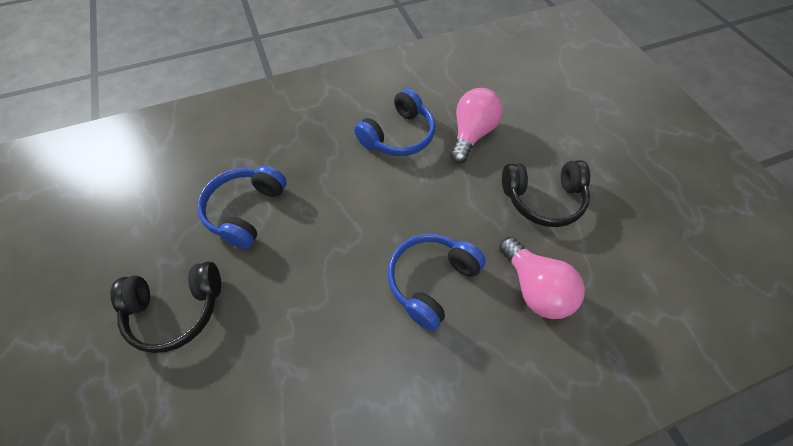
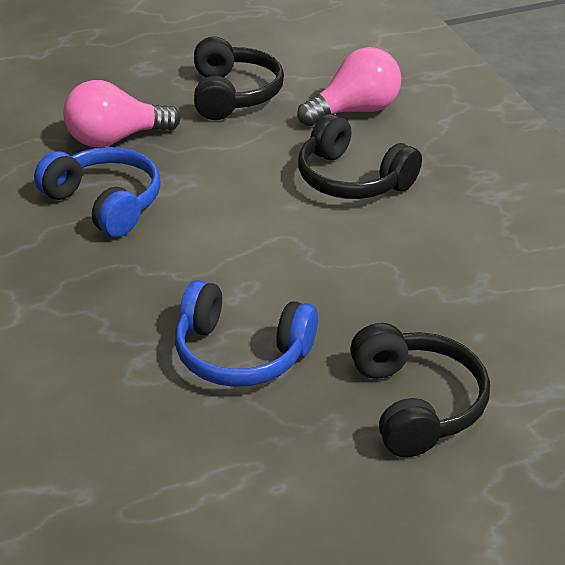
camera: 90 degrees left, 20 degrees down
(431, 281) = (352, 179): blue headphones -> black headphones
(471, 134) = (115, 139): pink light bulb -> pink light bulb turned 45 degrees counterclockwise

